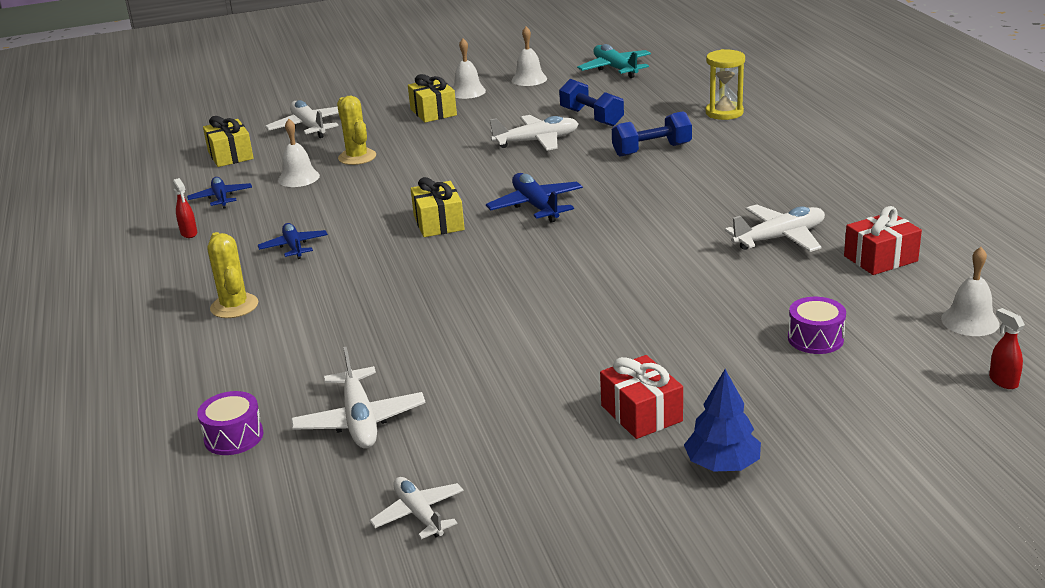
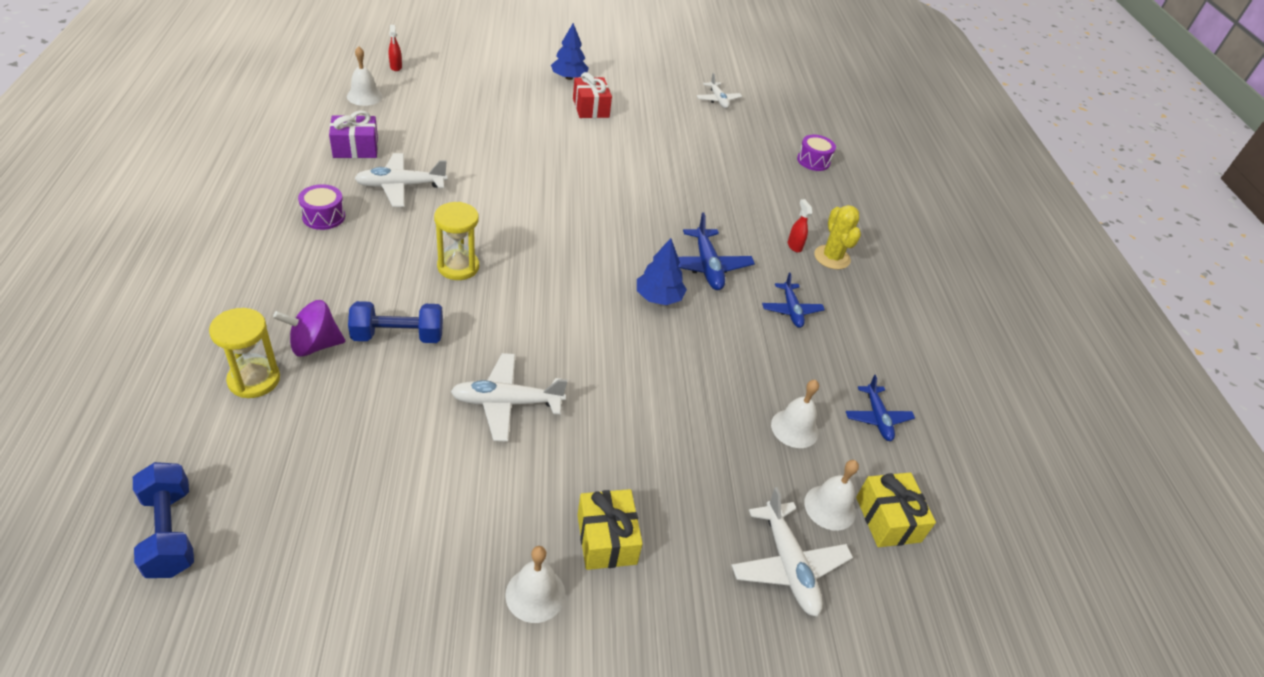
camera: 175 degrees left, 15 degrees up
(189, 233) = (895, 365): red spray bottle -> red spray bottle (794, 246)
(357, 157) = (725, 450): yellow cactus -> none
(360, 420) = (742, 149): white plane -> none
(438, 223) = (659, 297): yellow gift -> blue tree
(529, 79) = (422, 601): white bell -> white bell (830, 507)
(535, 206) = (564, 289): blue plane -> blue plane (707, 267)
(591, 117) = (411, 434): blue dumbbell -> blue dumbbell (170, 532)
(615, 69) = (270, 582): turquoise plane -> none
(648, 196) = (458, 267): none -> yellow hourglass
(707, 133) = (314, 345): none -> purple spinning top
(815, 339) = (462, 114): purple drum -> purple drum (323, 216)
(880, 258) = (355, 148): red gift -> purple gift

